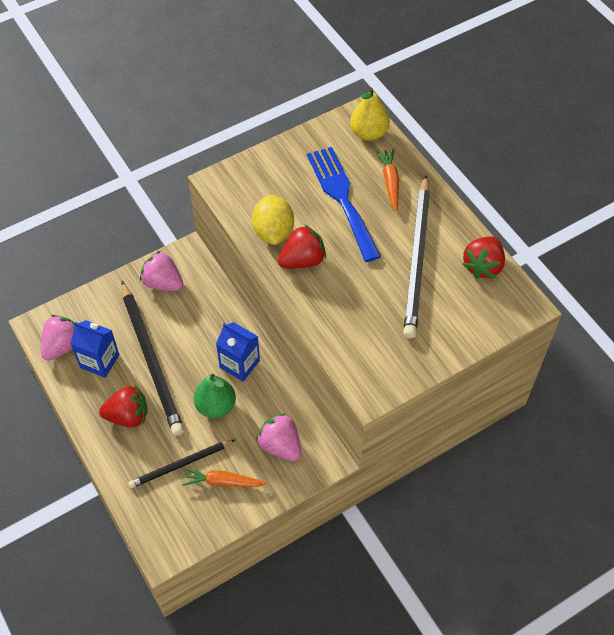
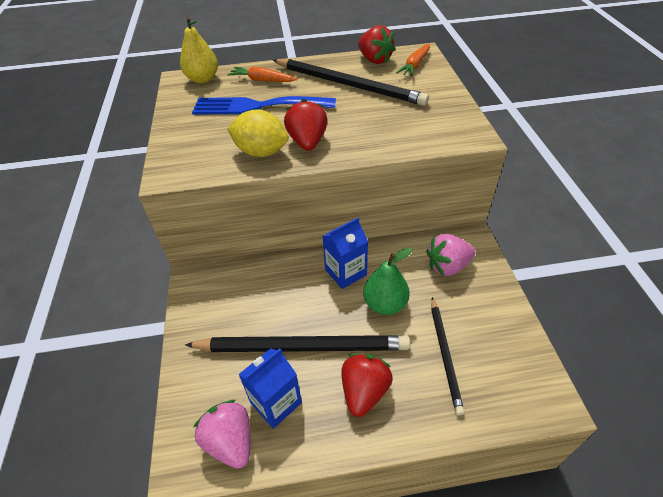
camera: 65 degrees left, 10 degrees down
(163, 283) = (212, 309): pink strawberry -> none
(222, 482) = (475, 323): orange carrot -> orange carrot (415, 65)

